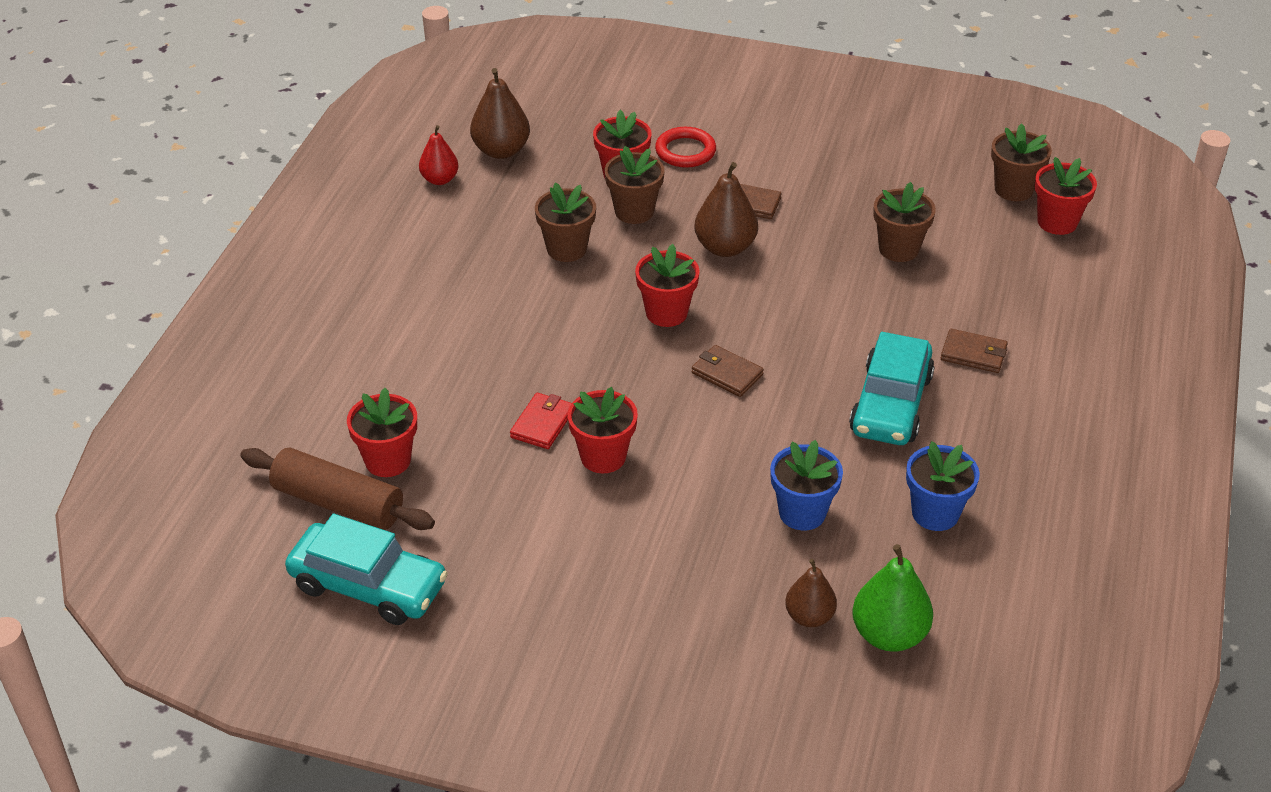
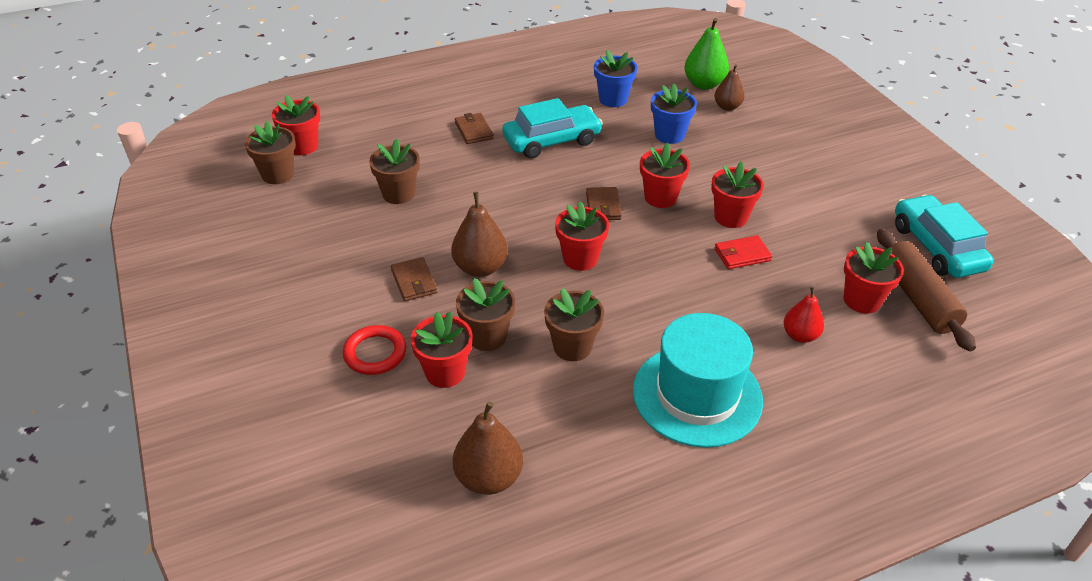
camera: 130 degrees left, 0 degrees up
(435, 284) = (697, 395): none -> turquoise hat
(440, 179) = (575, 492): red pear -> red pear (800, 335)
(694, 425) = (660, 197): none -> red flower pot

